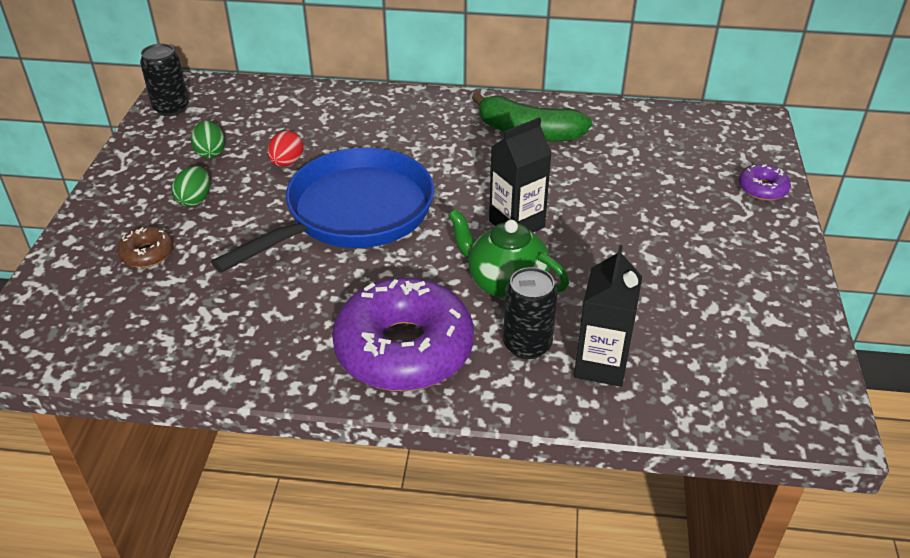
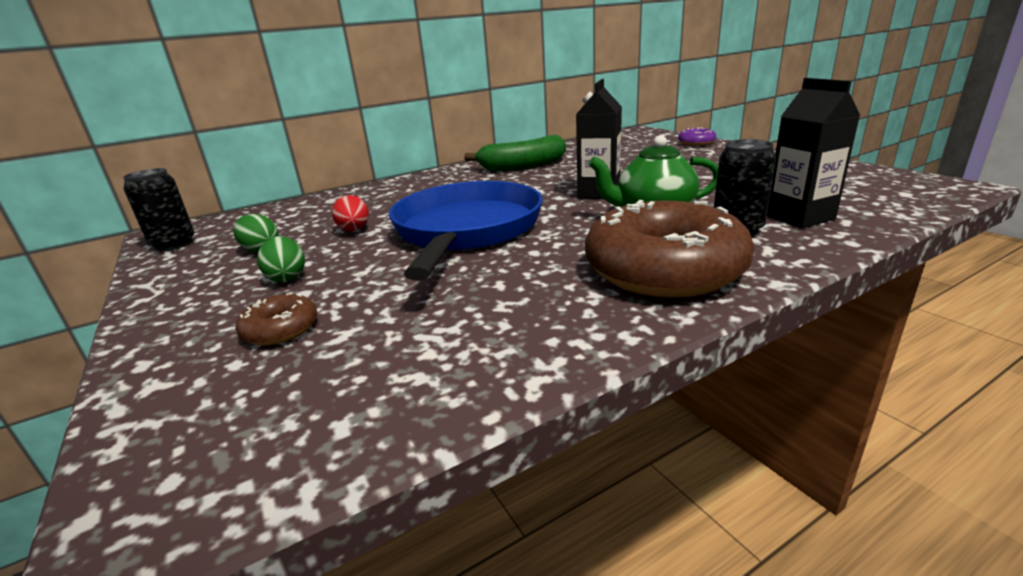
camera: 35 degrees left, 15 degrees down
(404, 349) = (664, 269): purple donut -> brown donut

